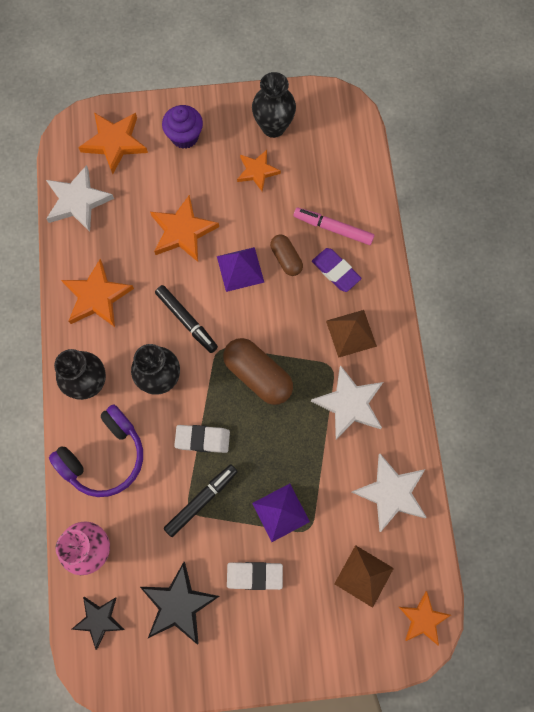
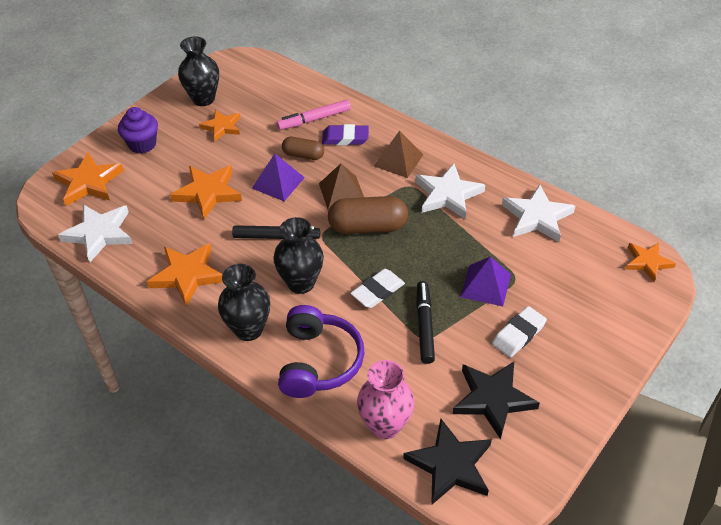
camera: 45 degrees left, 25 degrees down
(99, 620) = (450, 465): black star -> black star, size x1.54
(364, 576) = (583, 272): brown pyramid -> brown pyramid (342, 192)

